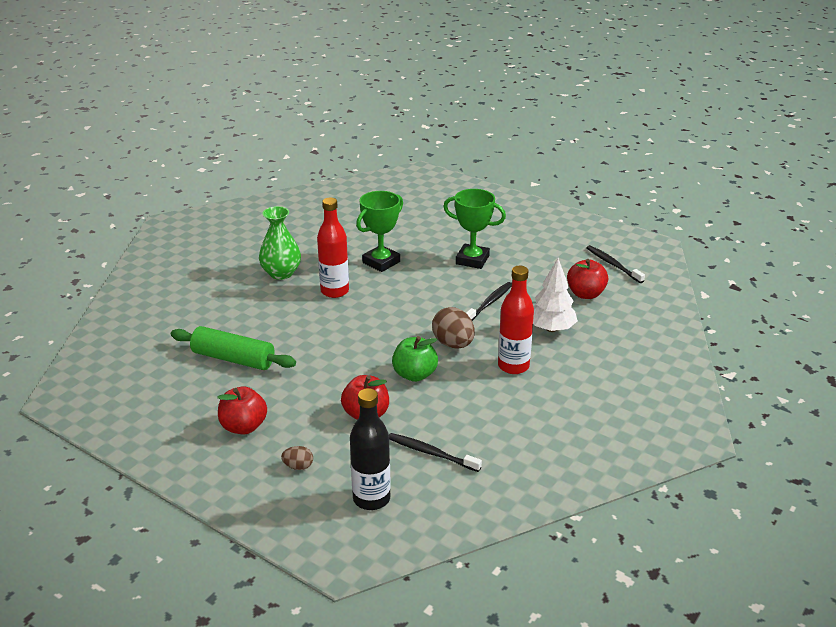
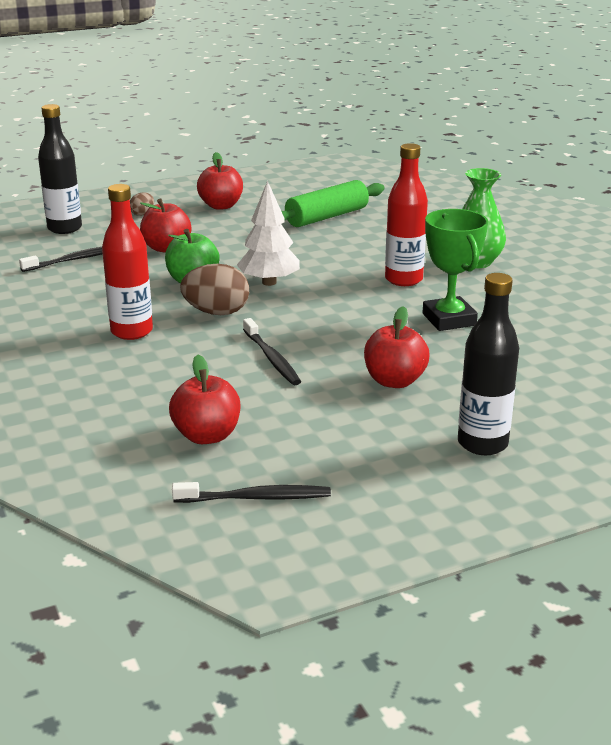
camera: 120 degrees right, 5 degrees down
(472, 260) = (394, 381): green trophy -> red apple
(504, 225) = (482, 444): none -> black bottle
(551, 328) = (165, 379): white tree -> white tree (269, 282)

